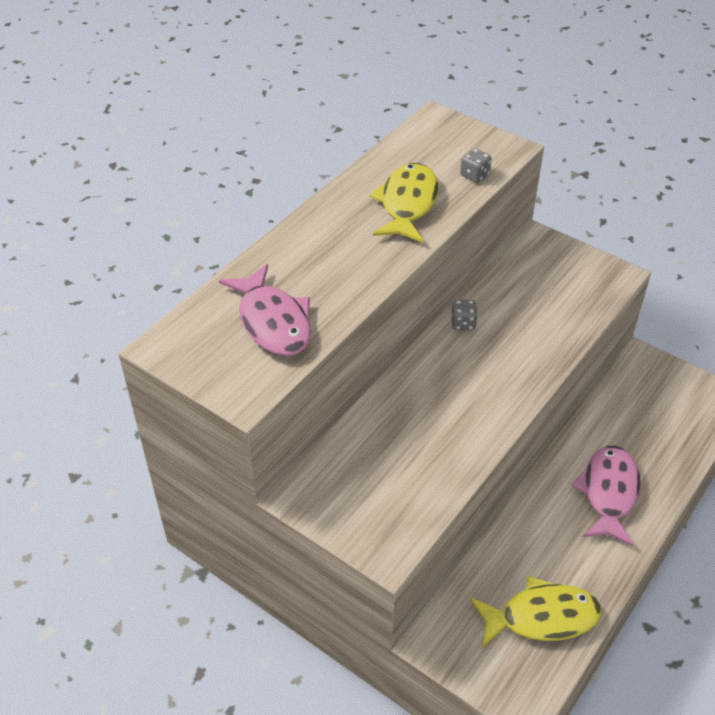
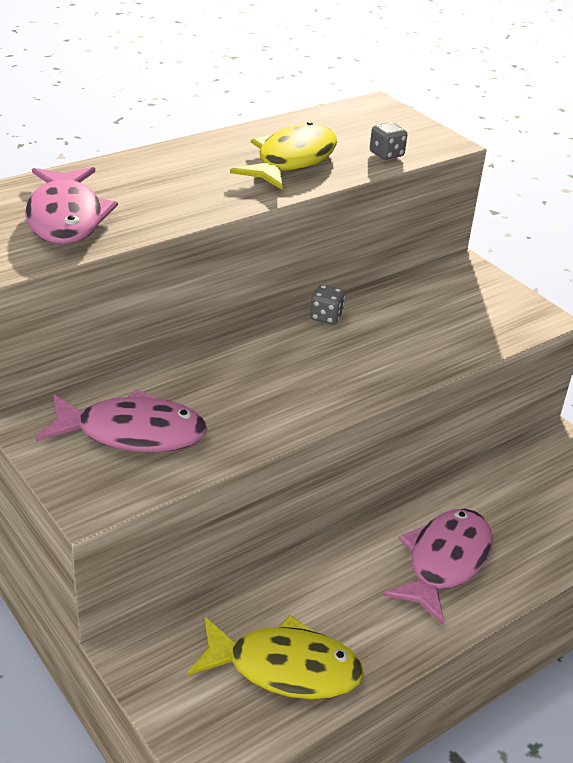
camera: 15 degrees right, 10 degrees down
(381, 481) = (132, 433): none -> pink fish

